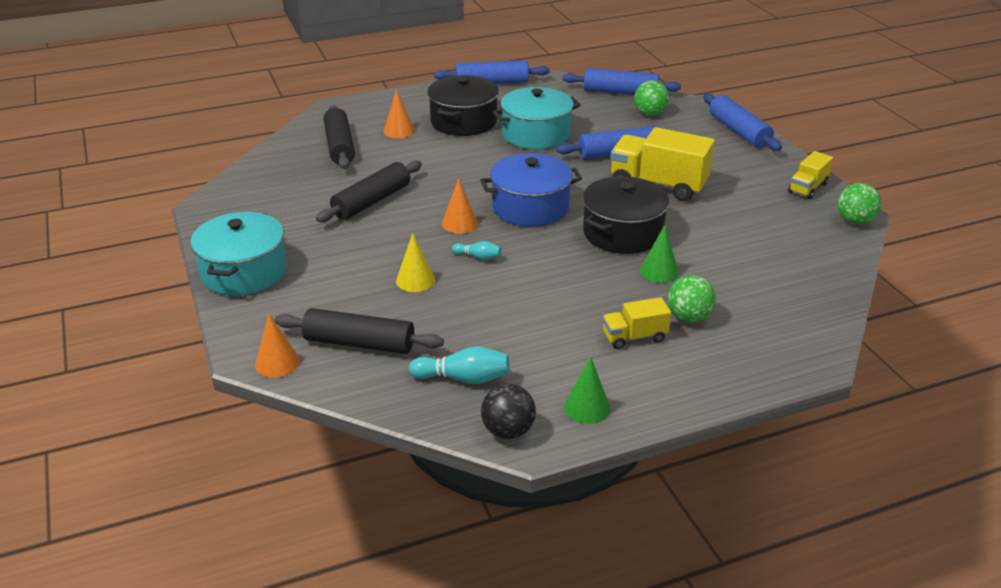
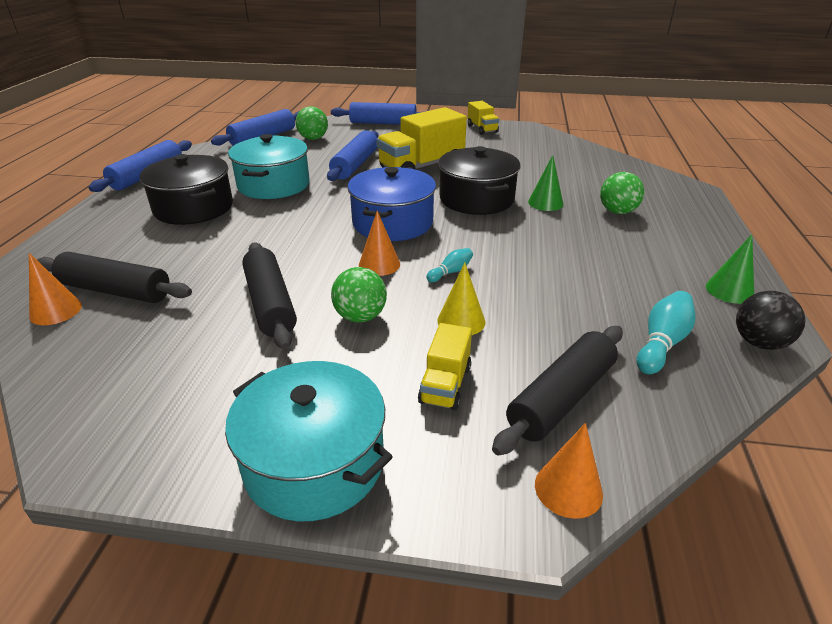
camera: 60 degrees left, 0 degrees up
(399, 131) = (149, 245): orange cone -> orange cone (56, 311)
(634, 337) = (633, 240): yellow truck -> yellow truck (445, 384)
(854, 221) = (535, 130): green ball -> green ball (360, 316)

